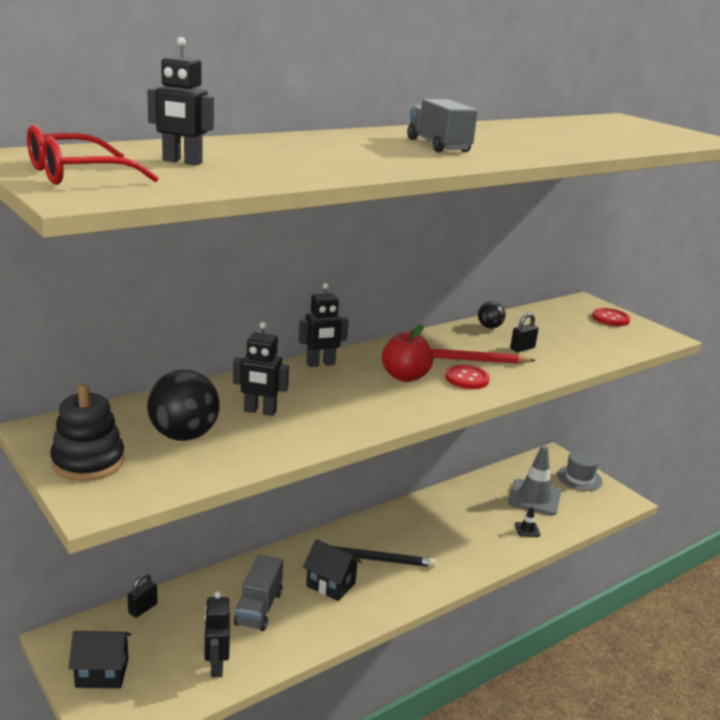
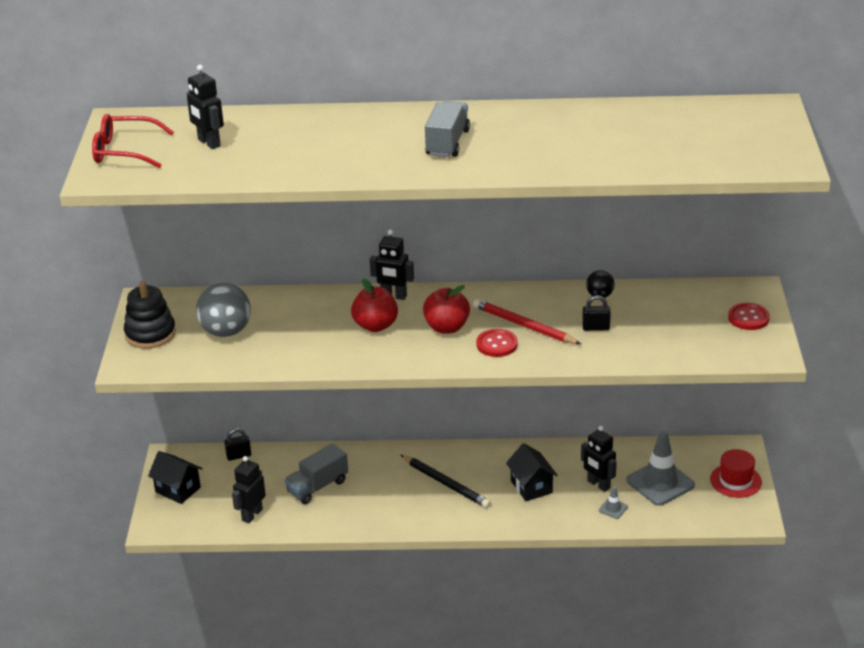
camera: 40 degrees right, 10 degrees up
(184, 435) = (226, 332): black ball -> grey ball
(260, 411) = (297, 327): black robot -> black robot (598, 484)
(330, 584) = (388, 490): black house -> black house (531, 487)
(338, 391) = (375, 326): none -> red apple
(527, 529) = (613, 508): black traffic cone -> grey traffic cone
(579, 478) = (735, 481): grey hat -> red hat

